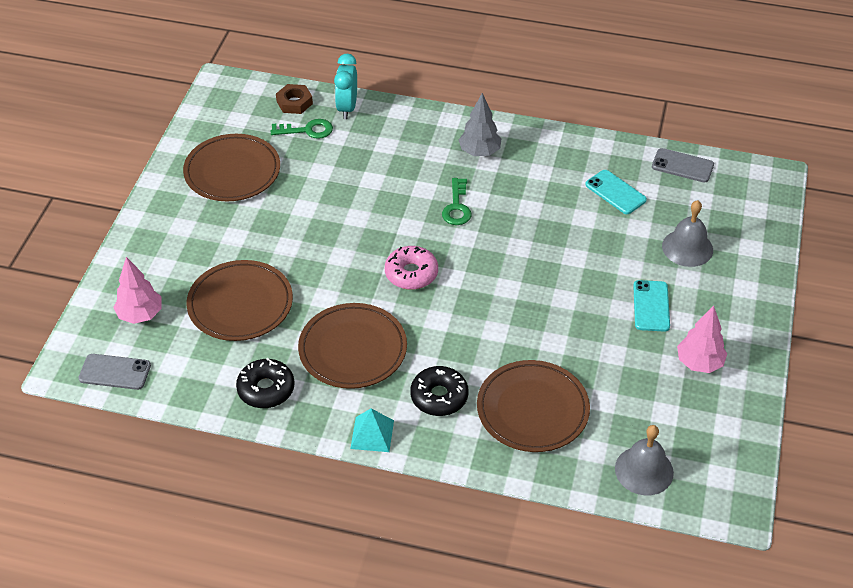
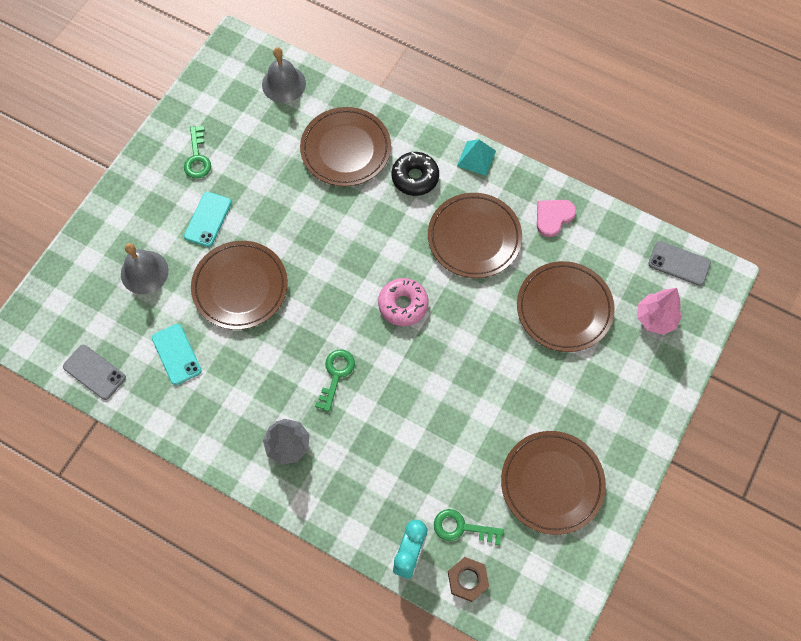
camera: 165 degrees left, 20 degrees up
(266, 389) = (553, 217): black donut -> pink heart
(584, 255) = (240, 287): none -> brown plate
(699, 363) = (197, 158): pink tree -> green key

